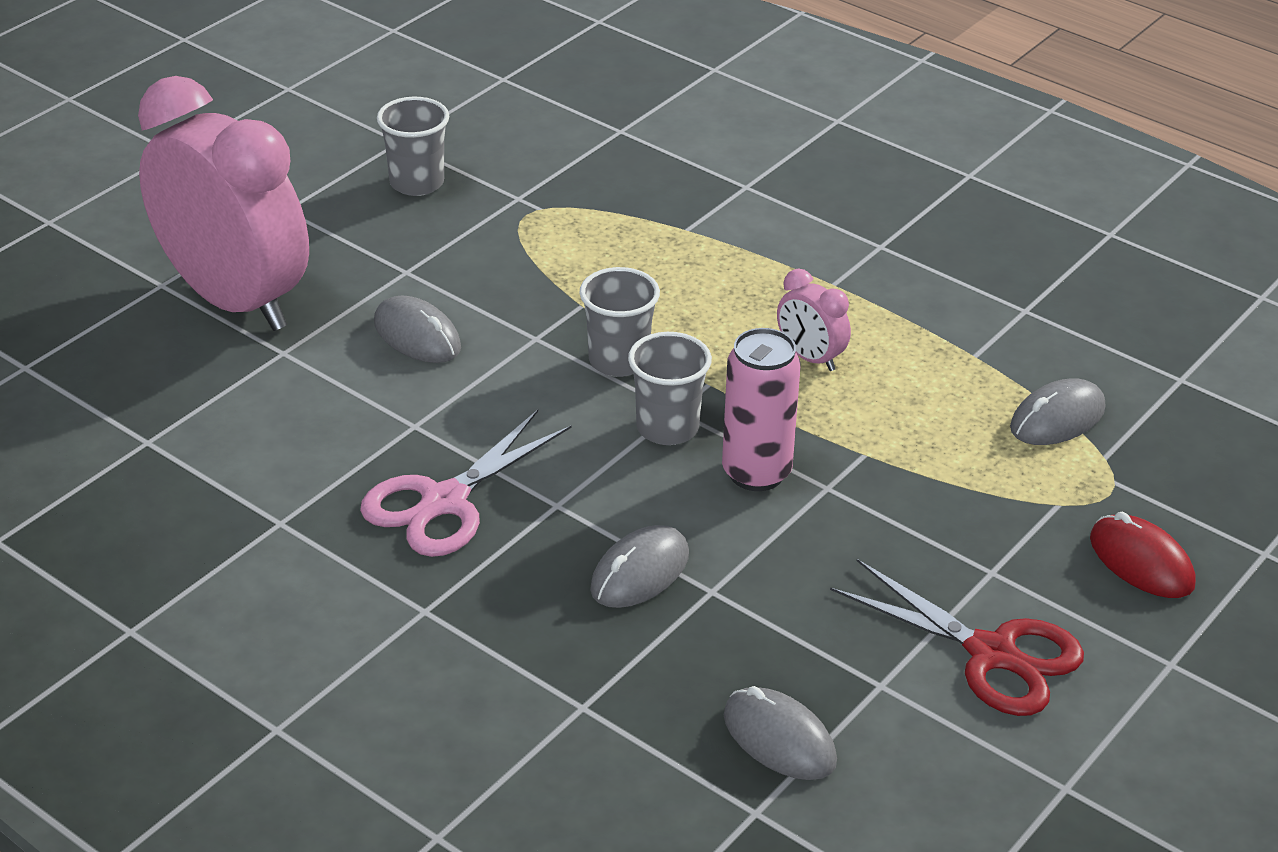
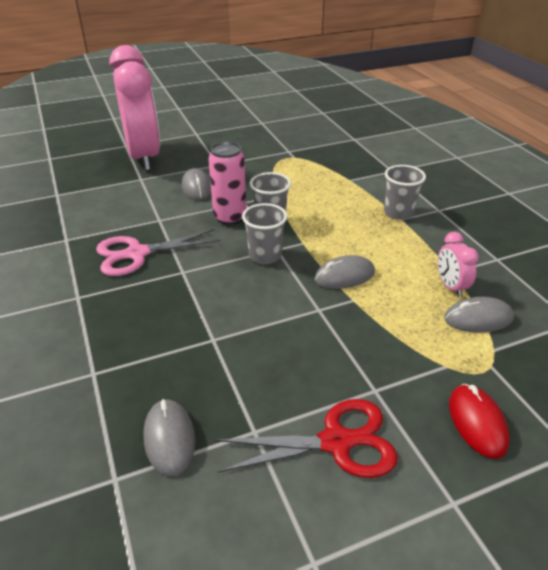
camera: 30 degrees right, 0 degrees up
(417, 183) = (254, 137): grey cup -> grey cup (398, 213)
(640, 572) = (187, 317): grey mouse -> grey mouse (344, 276)
(756, 473) = (288, 290): pink can -> pink can (230, 218)
(810, 358) = (362, 247): pink clock -> pink clock (450, 286)
(992, 654) = (336, 442): red scissors -> red scissors turned 75 degrees counterclockwise

